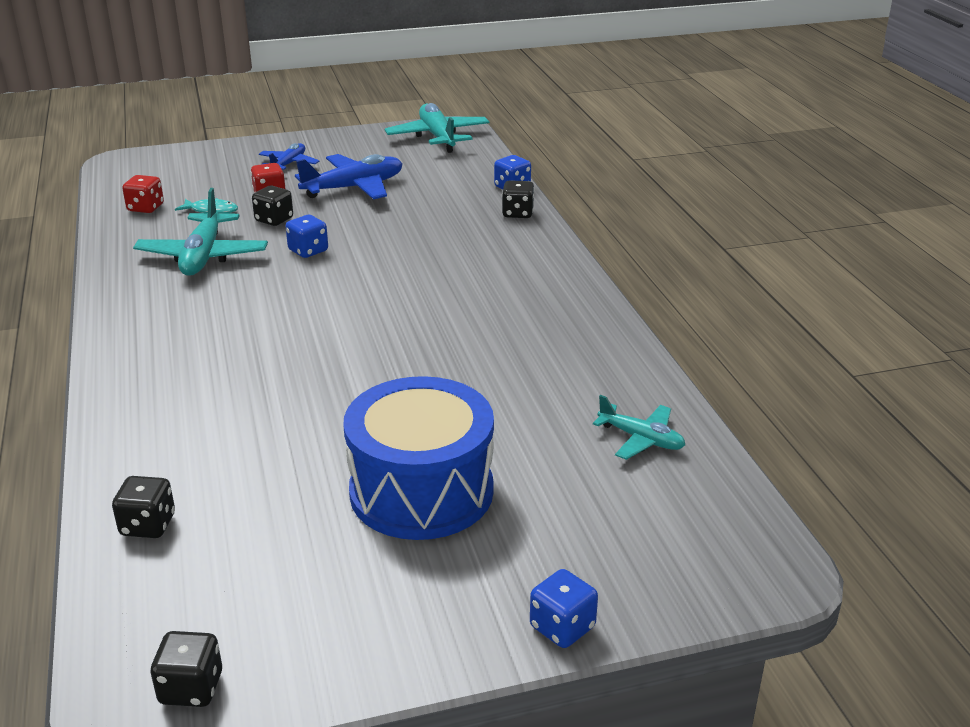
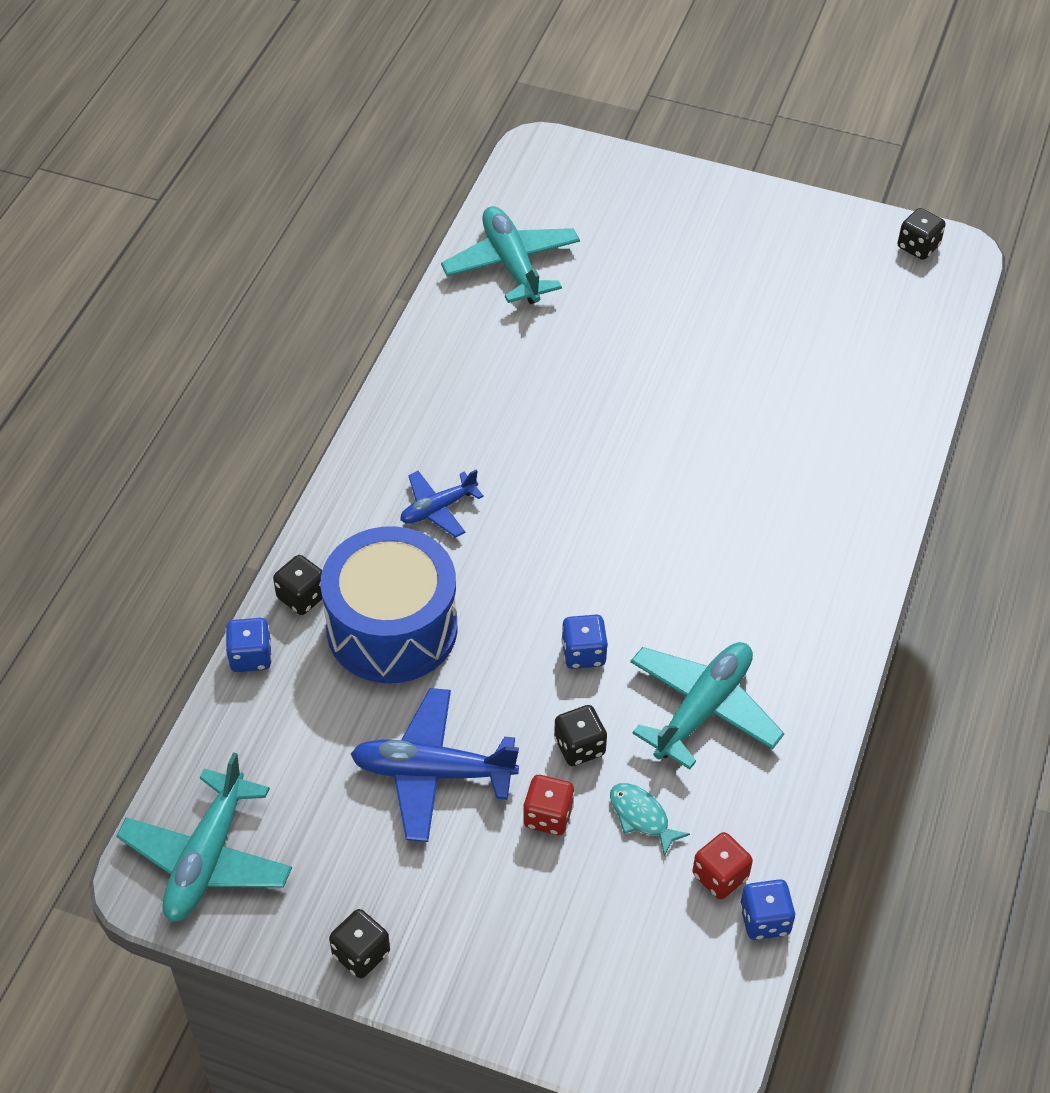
camera: 145 degrees left, 20 degrees up
(148, 525) = (902, 368): black dice -> black dice (361, 954)
(288, 164) = (468, 898): blue plane -> blue plane (438, 509)
(421, 491) = (700, 302): blue drum -> blue drum (392, 628)
(562, 627) = (691, 180): blue dice -> blue dice (764, 920)
(641, 439) = (511, 264): turquoise plane -> turquoise plane, size x1.70

